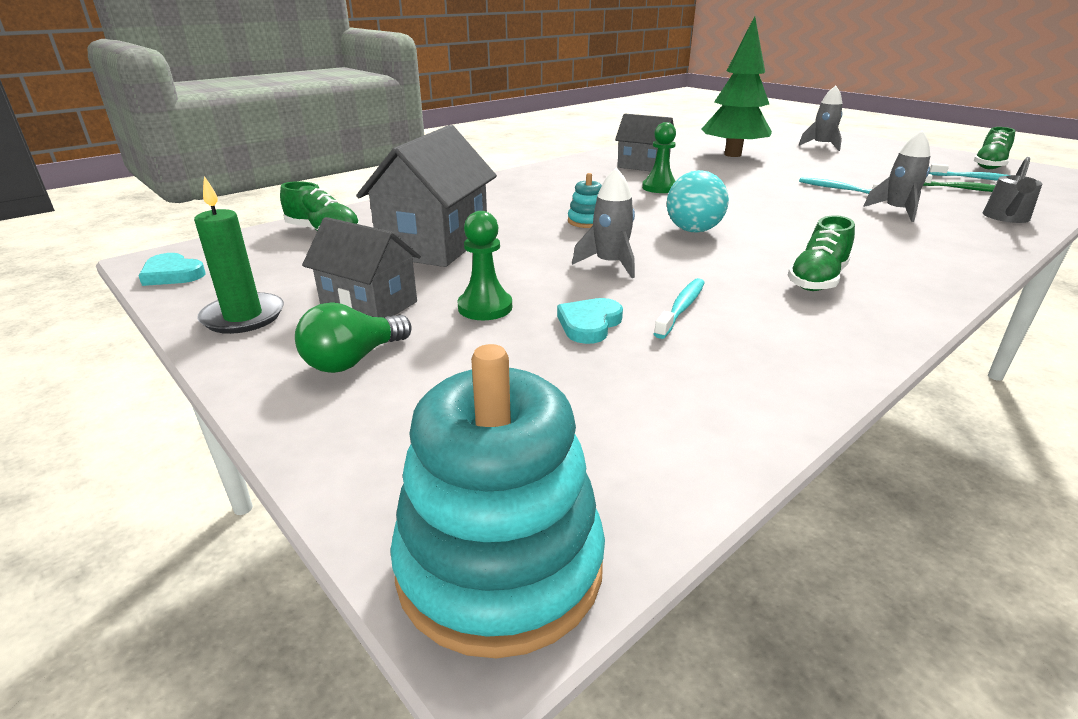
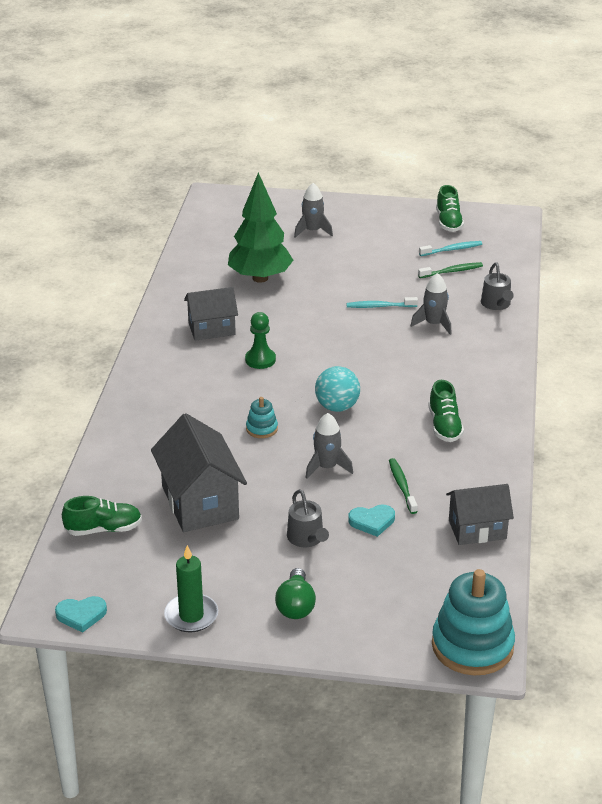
camera: 40 degrees left, 5 degrees up
(369, 304) = (244, 570): grey house -> grey house (477, 529)
(485, 307) = (307, 538): green pawn -> grey watering can
(589, 324) = (372, 521): turquoise heart -> turquoise heart turned 90 degrees counterclockwise
(681, 308) = (402, 486): turquoise toothbrush -> green toothbrush

